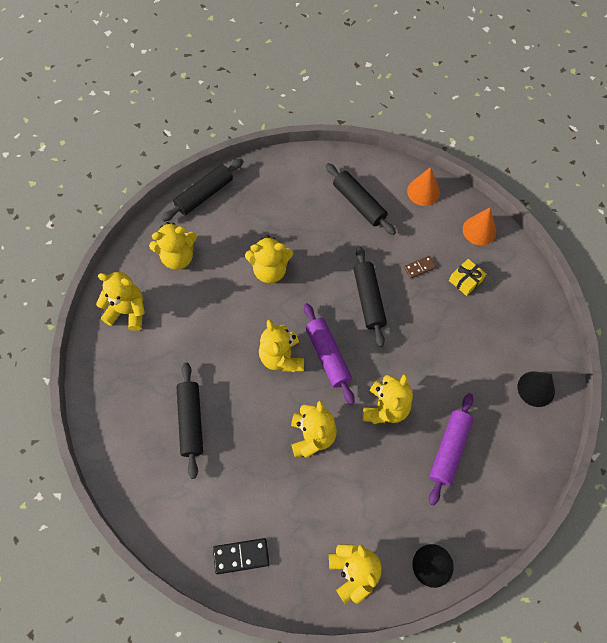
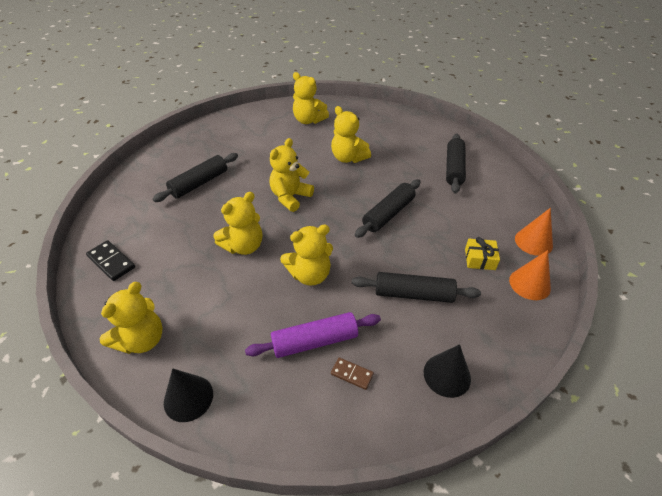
camera: 50 degrees right, 20 degrees down
(128, 311) = (250, 122): yellow teddy bear -> none
(204, 194) = (363, 108): black rolling pin -> black rolling pin (413, 294)
(328, 356) = (317, 218): purple rolling pin -> none
(419, 268) = (451, 226): brown domino -> brown domino (352, 374)
(423, 191) = (513, 193): orange cone -> orange cone (529, 284)

